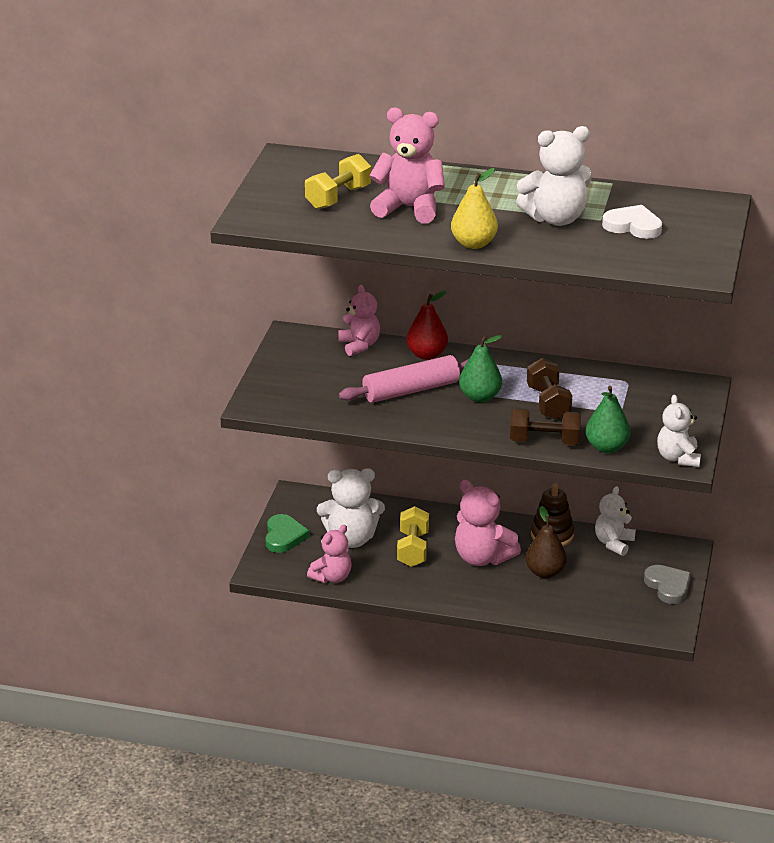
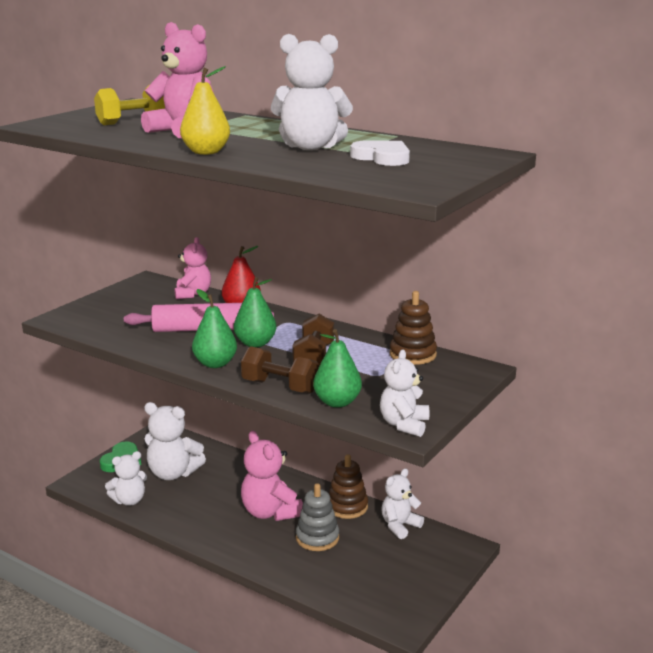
camera: 20 degrees right, 10 degrees down
(332, 577) = (129, 500): pink teddy bear -> white teddy bear
(413, 549) = (216, 492): yellow dumbbell -> none
(464, 428) = (215, 364): none -> green pear
(545, 572) = (317, 538): brown pear -> grey stacking toy
(633, 381) = (413, 354): none -> brown stacking toy
(668, 586) = (427, 578): grey heart -> none

